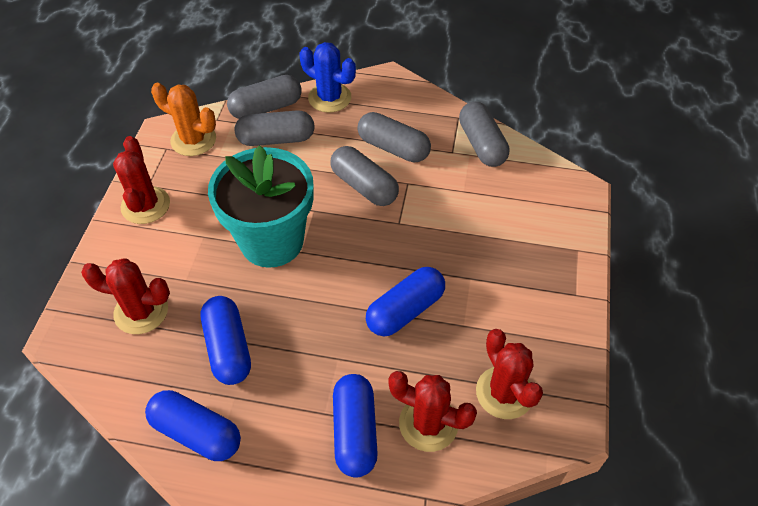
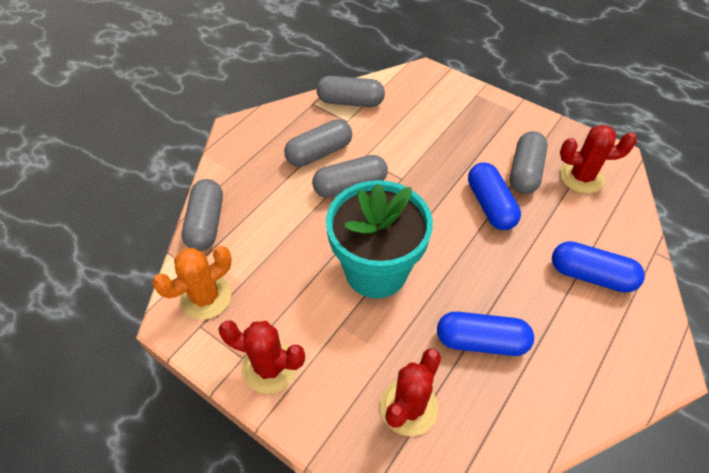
camera: 65 degrees left, 0 degrees up
(197, 432) = (562, 393): blue capsule -> none
(276, 139) = (253, 228): grey capsule -> grey capsule (524, 172)
(329, 98) = (229, 173): blue cactus -> none
(428, 423) = (595, 228): red cactus -> none

